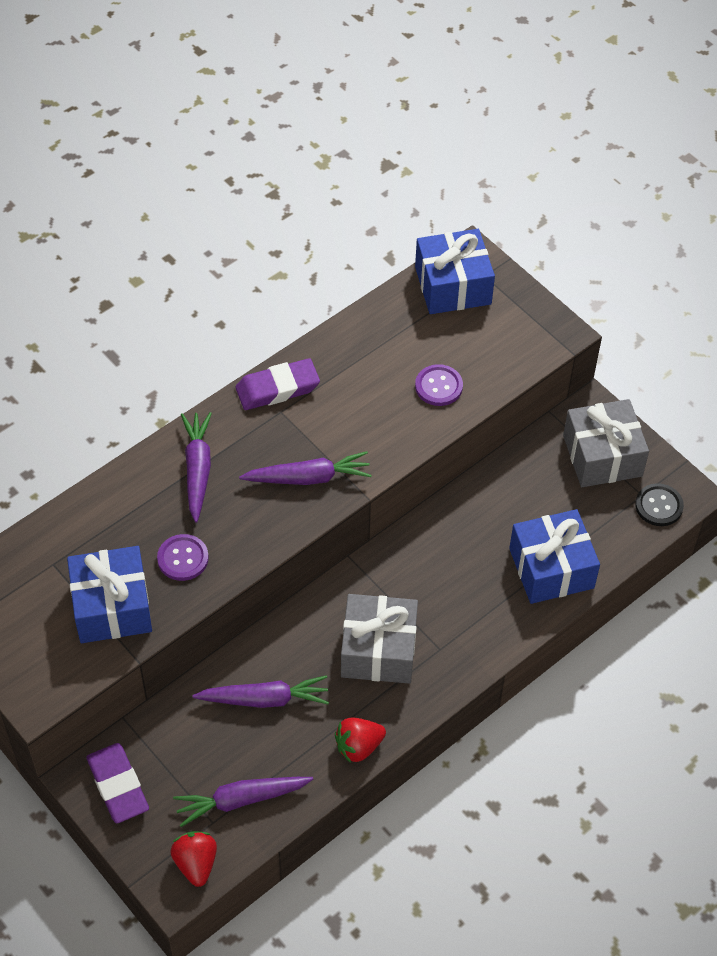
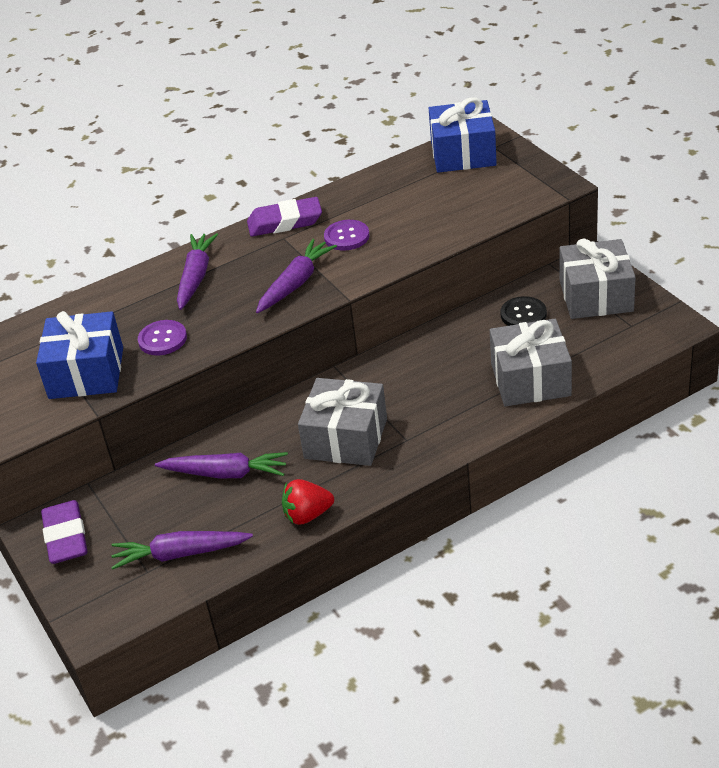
camera: 15 degrees right, 15 degrees down
(196, 863) = (120, 605): red strawberry -> none
(308, 478) = (296, 283): purple carrot -> purple carrot turned 60 degrees counterclockwise
(438, 386) = (434, 221): purple button -> purple button (346, 237)
(551, 568) = (530, 379): blue gift -> grey gift
(659, 506) = (647, 334): black button -> black button (523, 314)

